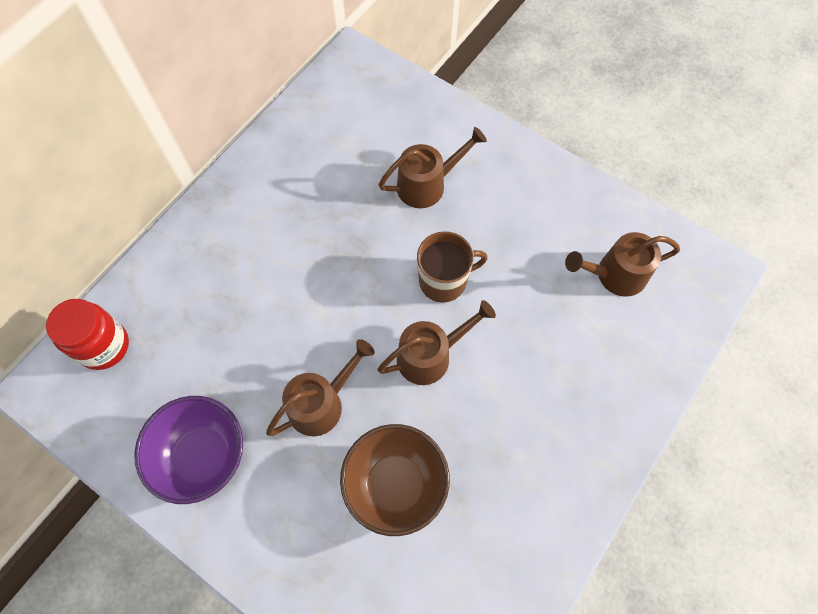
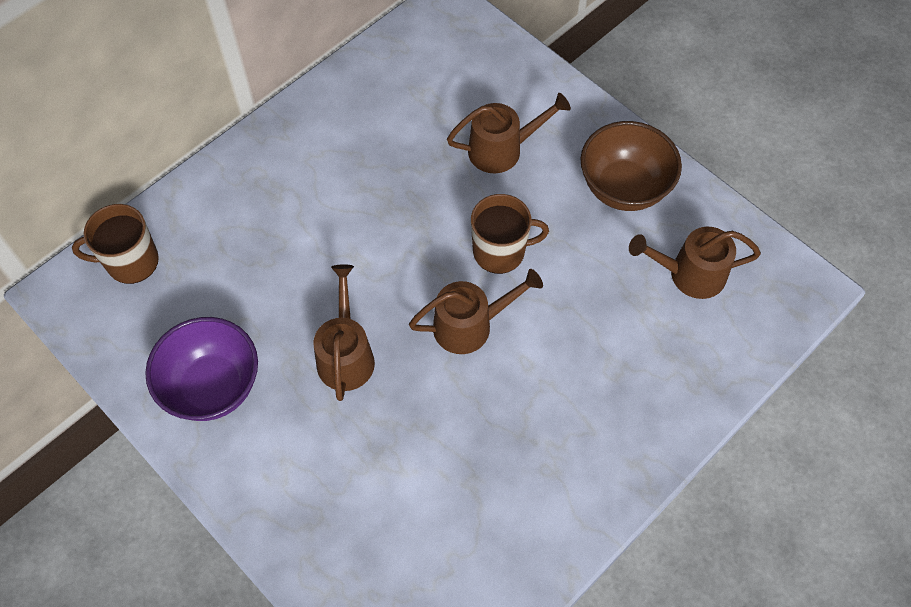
camera: 10 degrees right, 5 degrees down
(104, 346) = (131, 261): red jar -> brown mug
(322, 403) = (346, 354): brown watering can -> brown watering can turned 60 degrees counterclockwise
(395, 484) = (407, 448): brown bowl -> brown bowl (624, 188)

